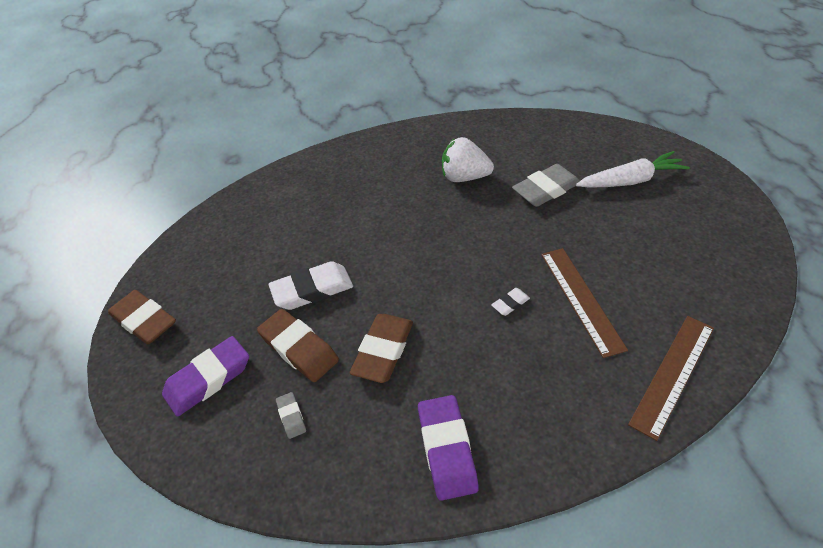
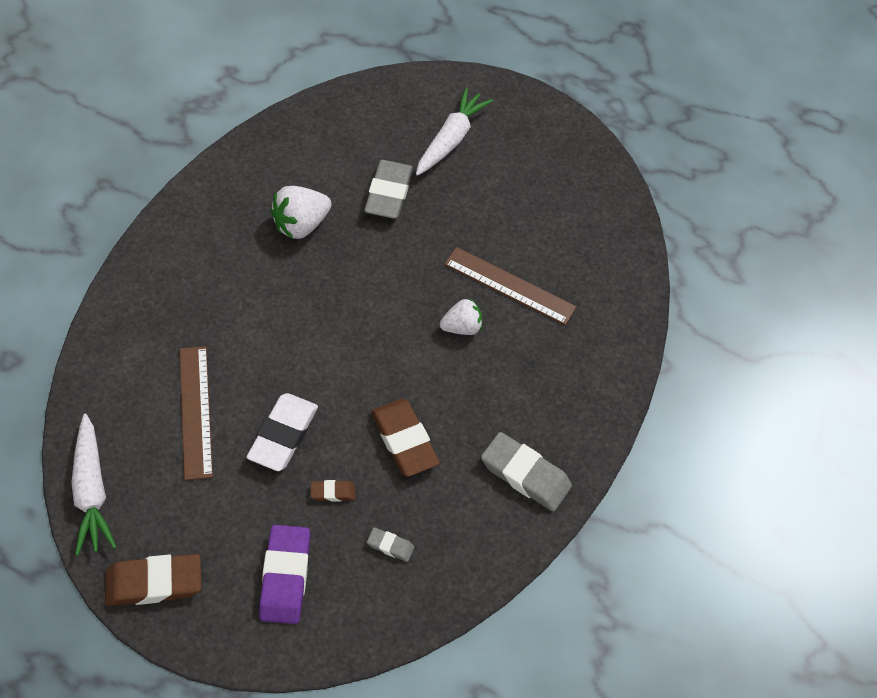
camera: 55 degrees left, 10 degrees up
(182, 246) = (92, 491): none -> white carrot
(299, 349) = (333, 492): brown eraser -> brown eraser, size x0.49
(447, 449) = (525, 475): purple eraser -> grey eraser
(510, 304) = (461, 327): white eraser -> white strawberry
(673, 374) = (618, 304): brown ruler -> brown ruler (196, 411)

